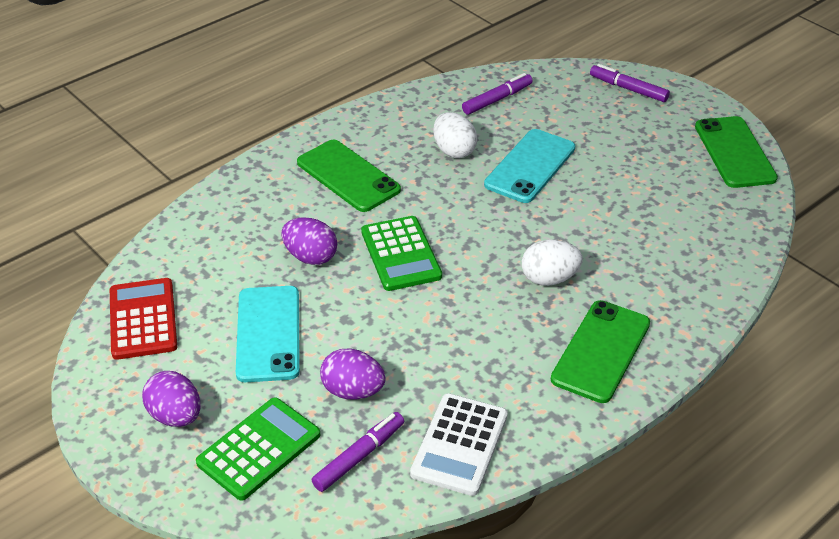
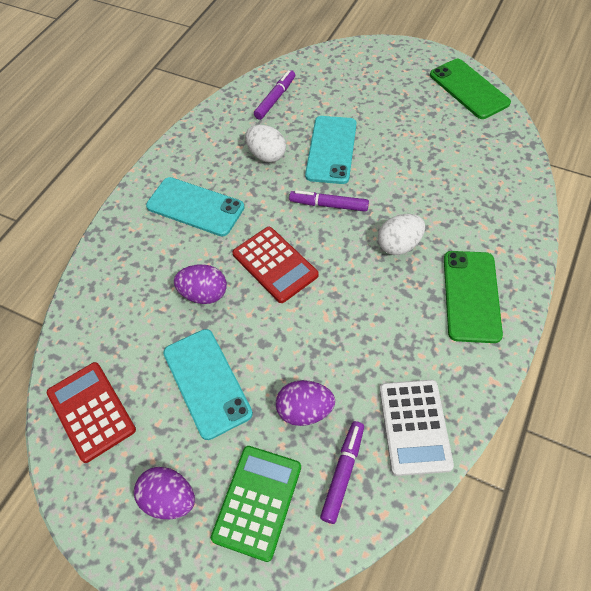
camera: 20 degrees left, 15 degrees up
(348, 176) = (195, 207): green phone -> turquoise phone
(401, 254) = (275, 264): green calculator -> red calculator
(628, 89) = (366, 59): purple marker -> purple marker (329, 205)

